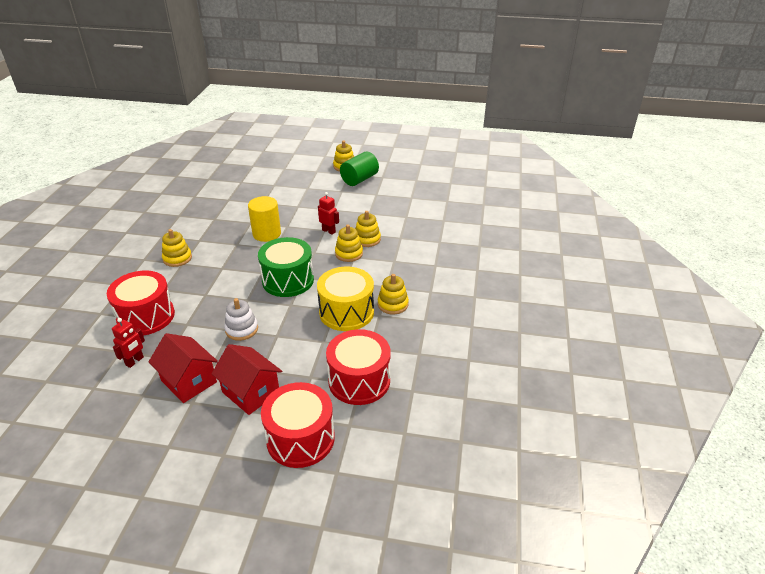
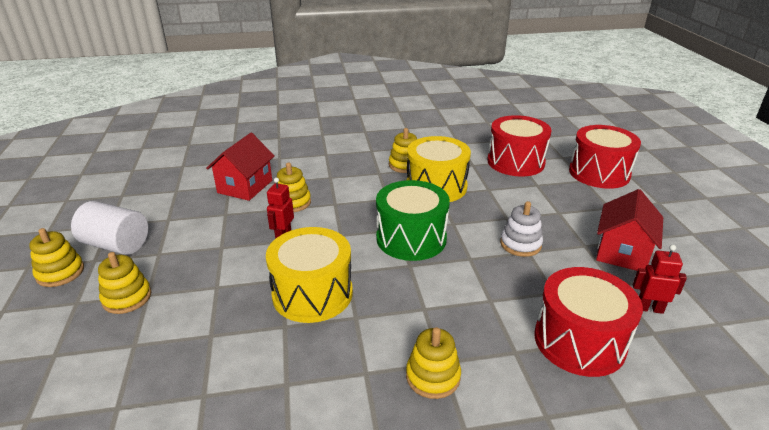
camera: 110 degrees left, 5 degrees down
(251, 392) = (588, 209): red house -> red house (245, 186)
(266, 234) = (312, 293): yellow cylinder -> yellow drum
(349, 253) = (330, 208): yellow stacking toy -> yellow stacking toy (127, 298)
(359, 179) = (116, 245): green cylinder -> white cylinder

